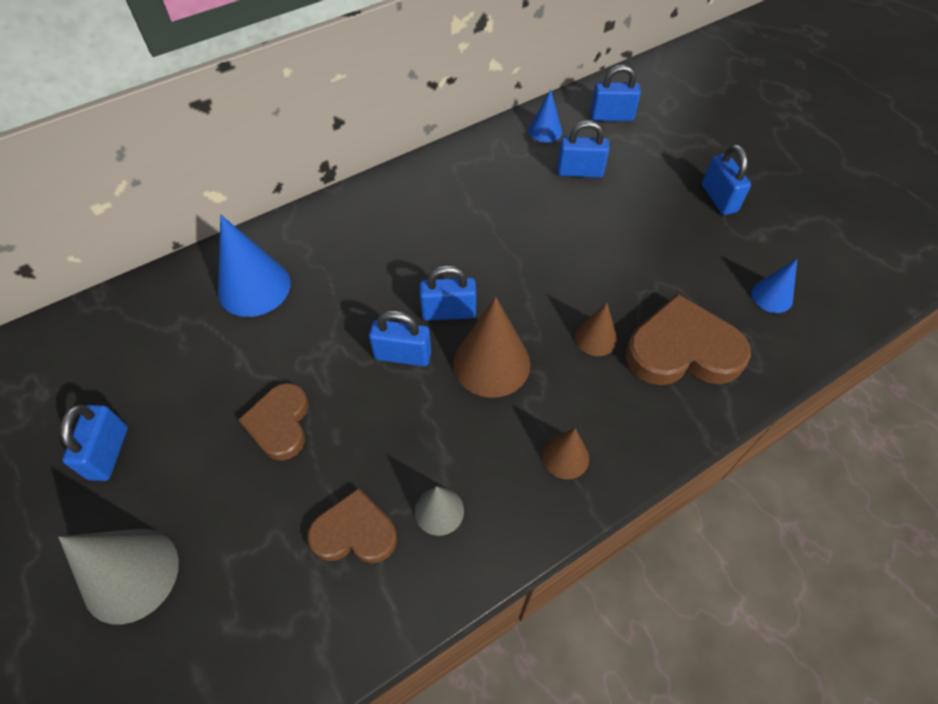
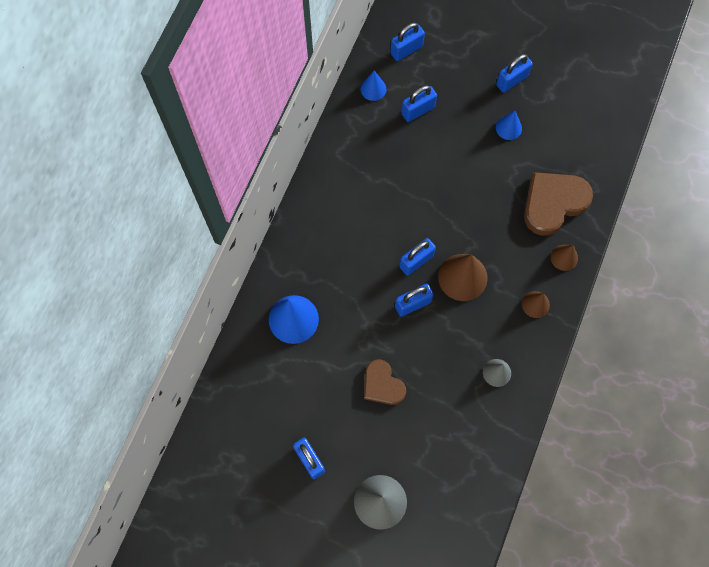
camera: 35 degrees left, 15 degrees up
(354, 532) = (466, 410): brown heart -> none
(596, 338) = (505, 225): brown cone -> brown cone (564, 257)
(719, 198) = (511, 80): blue padlock -> blue padlock turned 75 degrees counterclockwise
(772, 296) = (579, 137): blue cone -> blue cone (508, 128)

